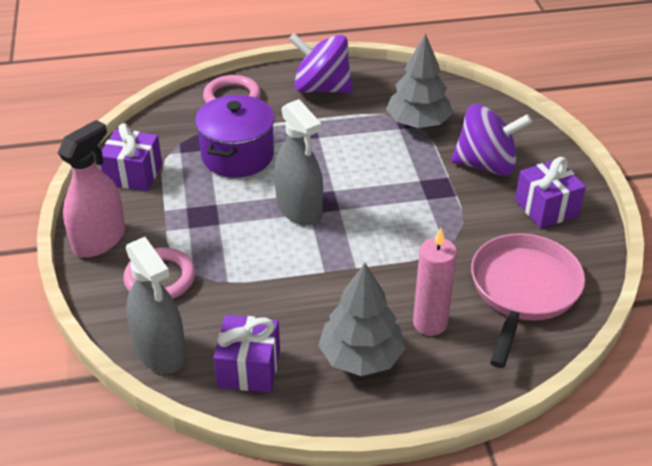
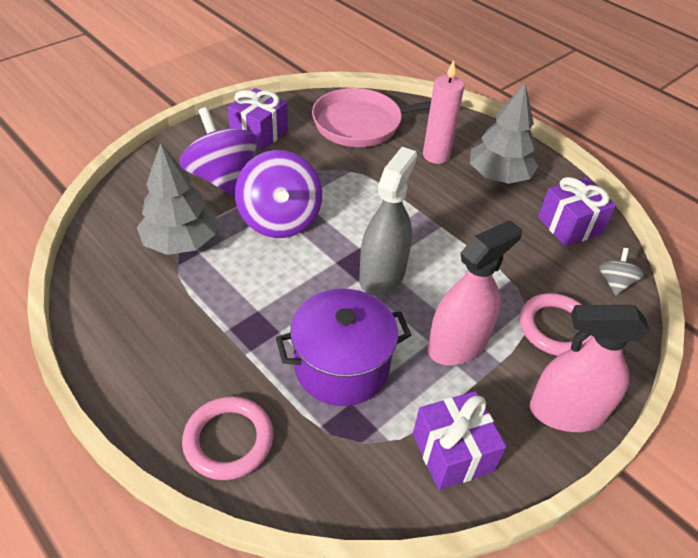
camera: 125 degrees left, 5 degrees up
(160, 351) = (614, 282): grey spray bottle -> grey spinning top
(201, 216) = (457, 344): none -> pink spray bottle
(321, 88) = (153, 352): purple spinning top -> purple spinning top (280, 220)

